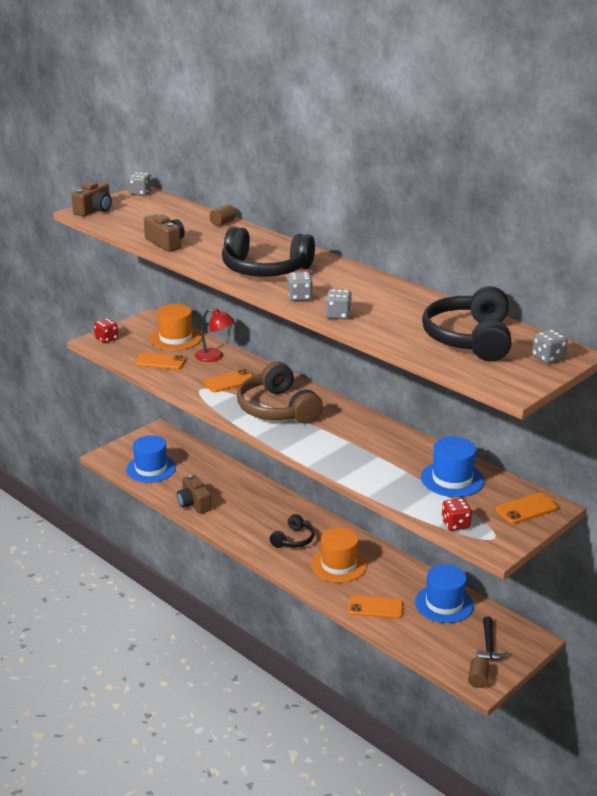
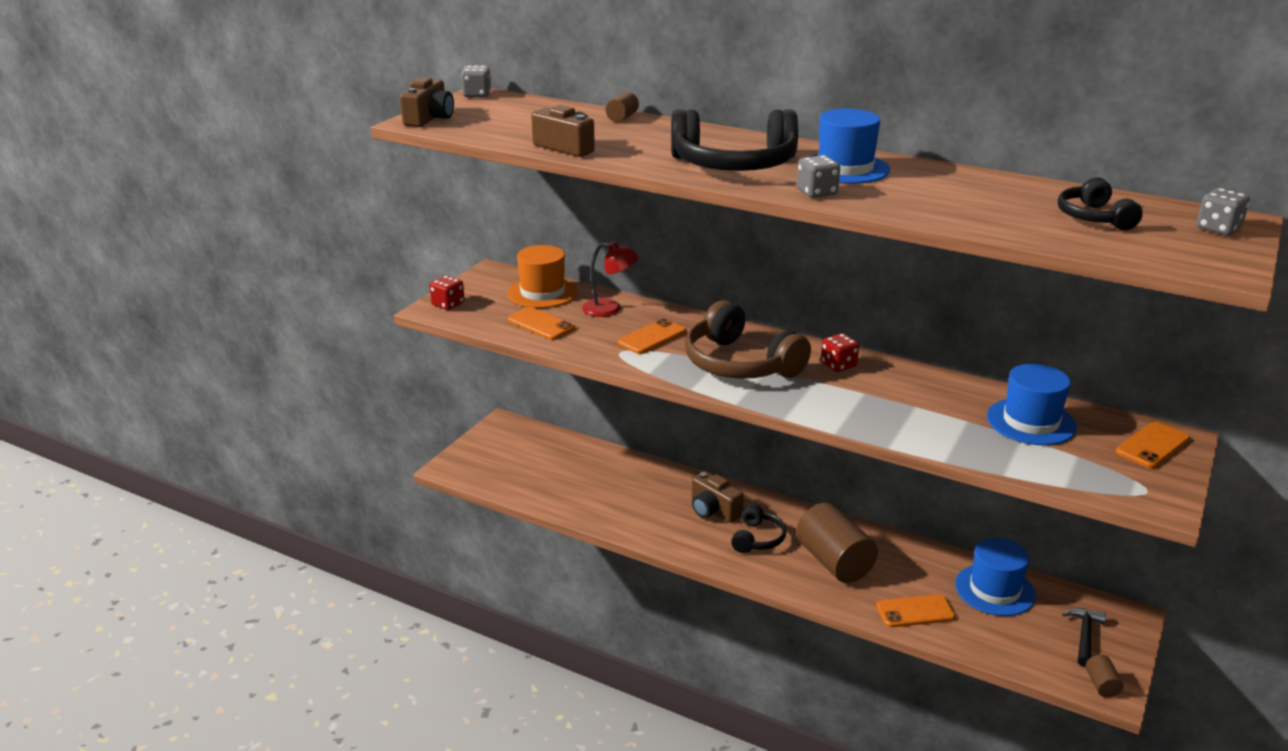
camera: 15 degrees left, 0 degrees up
(151, 469) = (519, 475): blue hat -> blue hat (845, 168)
(160, 361) = (541, 324): orange phone -> orange phone turned 45 degrees clockwise
(194, 503) = (601, 512): brown camera -> brown camera (713, 510)
(338, 315) = (892, 208): grey dice -> none
(338, 565) = (834, 562): orange hat -> brown cylinder
(455, 524) = (1085, 481): red dice -> red dice (838, 365)
(469, 339) = (1093, 218): black headphones -> black headphones, size x0.54
(489, 646) = (1084, 636): black hammer -> black hammer turned 150 degrees counterclockwise

